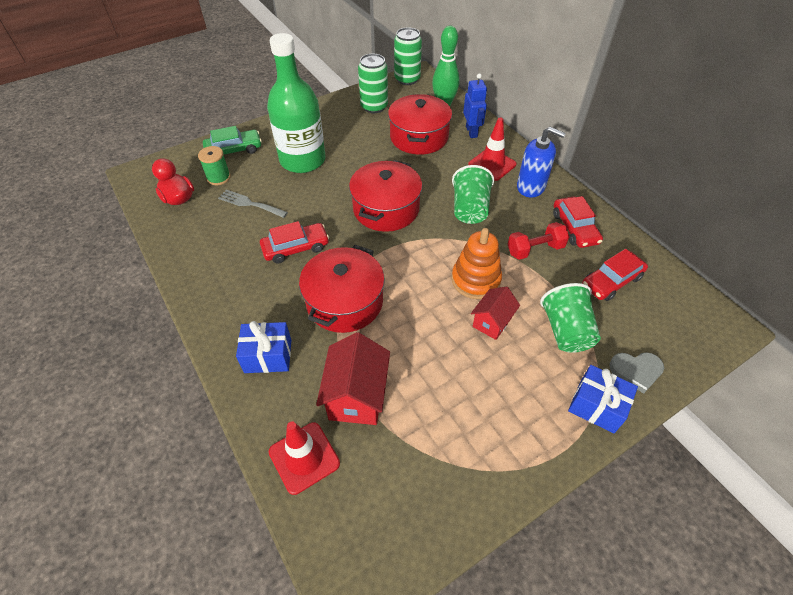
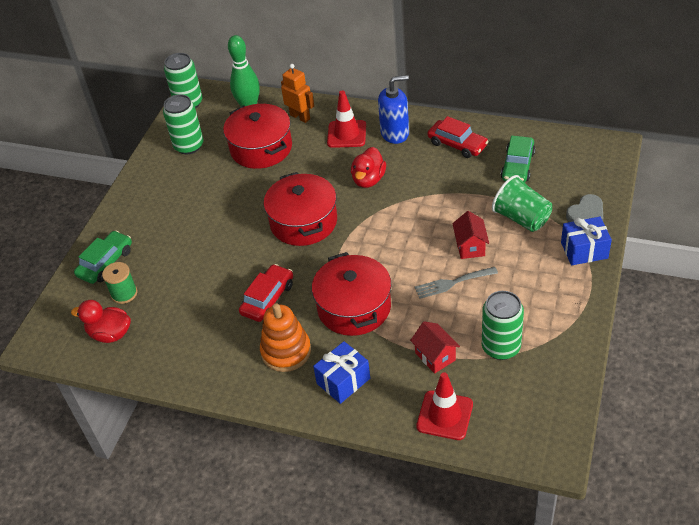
camera: 35 degrees left, 5 degrees down
(250, 204) = (183, 294): grey fork -> grey fork (452, 283)
(302, 160) = (183, 230): green bottle -> none
(357, 396) = (435, 356): red house -> red house, size x0.63
(419, 436) = (501, 347): none -> green can
(470, 209) = (368, 180): green cup -> red duck
(471, 132) = (300, 117): blue robot -> orange robot
(475, 280) = (429, 227): orange stacking toy -> orange stacking toy (286, 351)
(535, 249) = (446, 178): red dumbbell -> none
(611, 281) = (517, 166): red car -> green car

